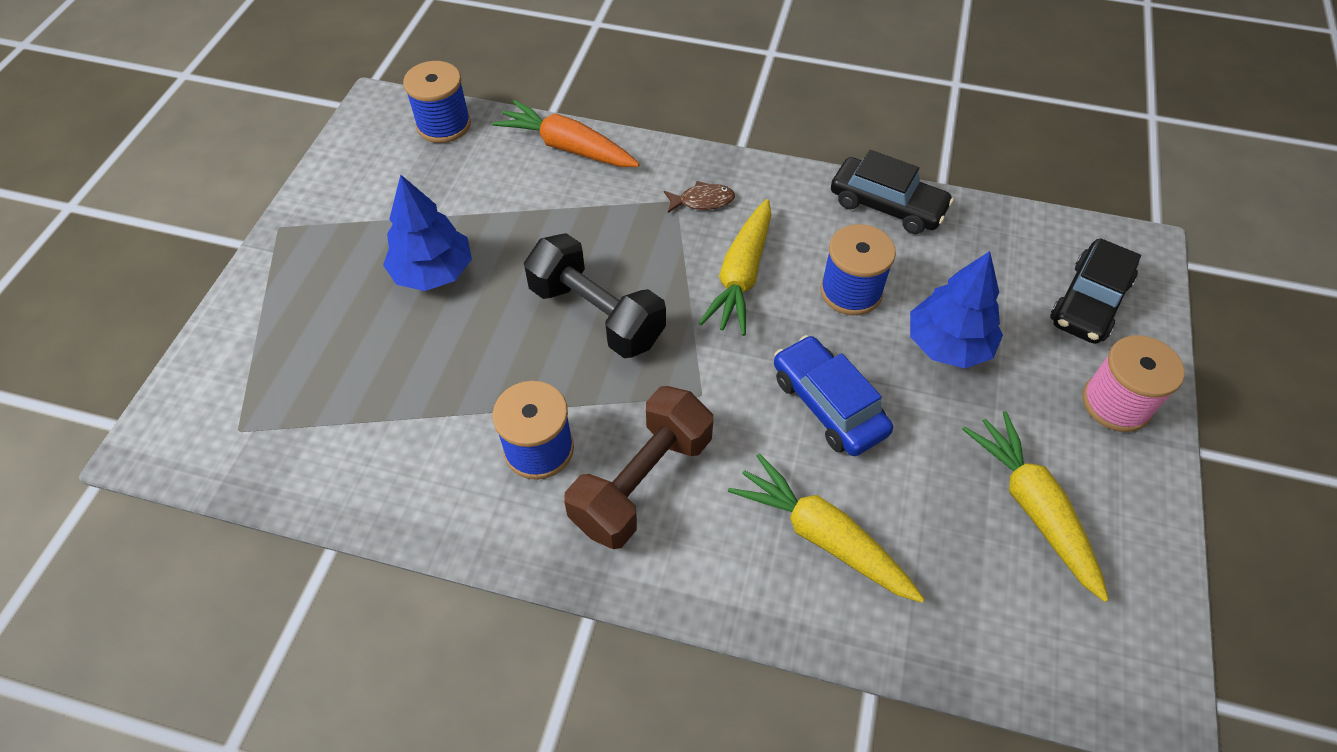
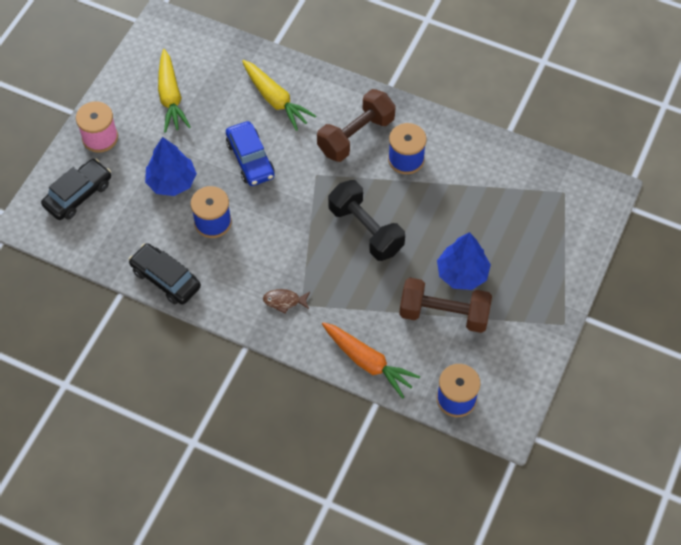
camera: 170 degrees left, 5 degrees up
(462, 215) = (444, 314): none -> brown dumbbell
(741, 276) = (274, 242): yellow carrot -> none

